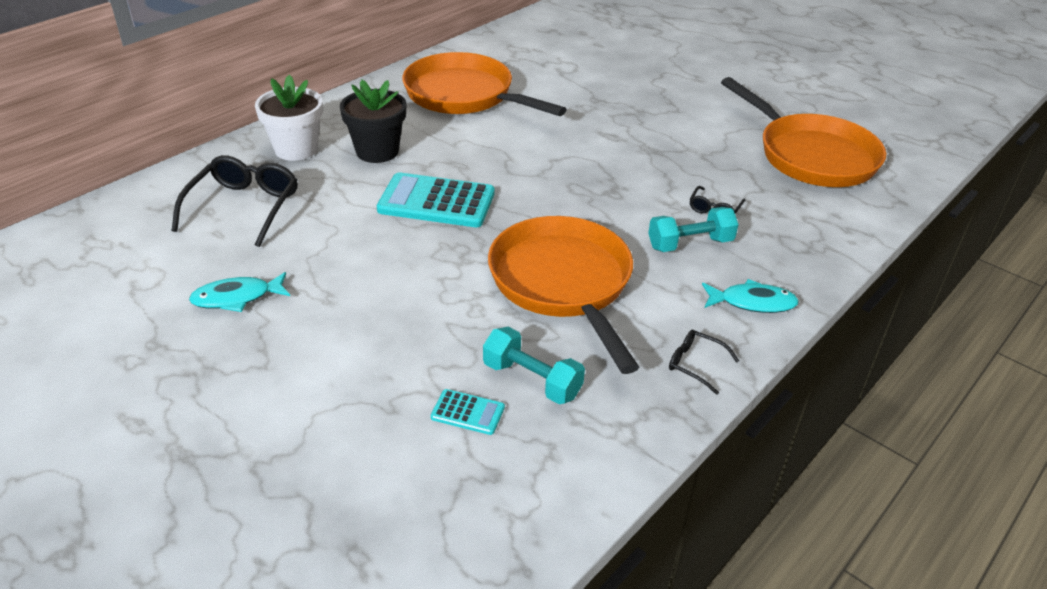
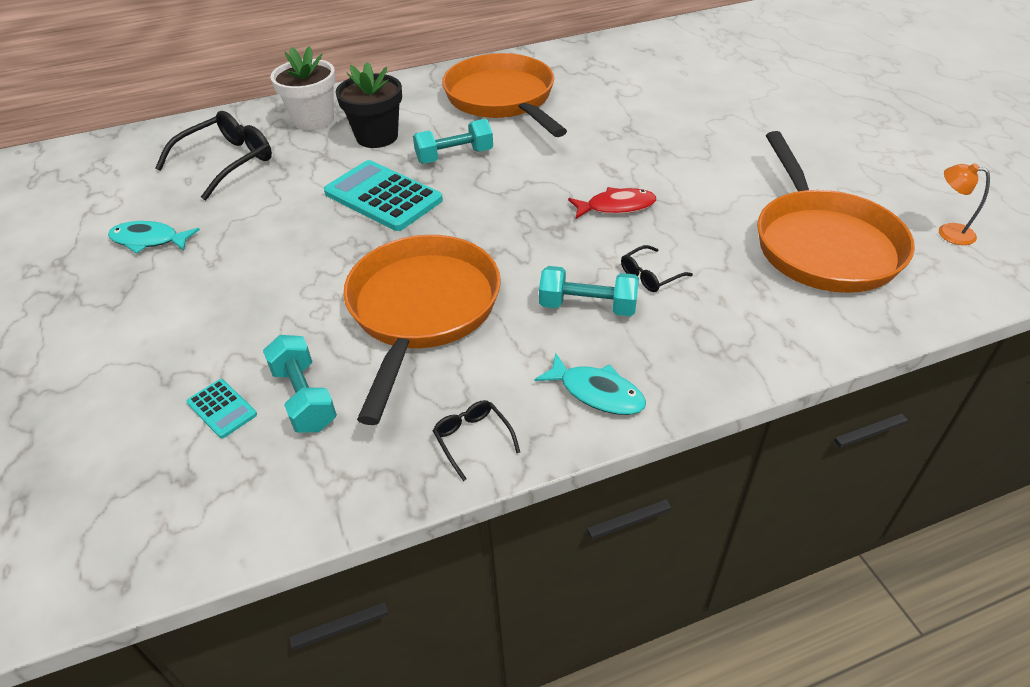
camera: 30 degrees right, 5 degrees up
(468, 153) = (454, 156): none -> turquoise dumbbell
(642, 163) = (616, 207): none -> red fish
(881, 128) = (948, 232): none -> orange lamp

